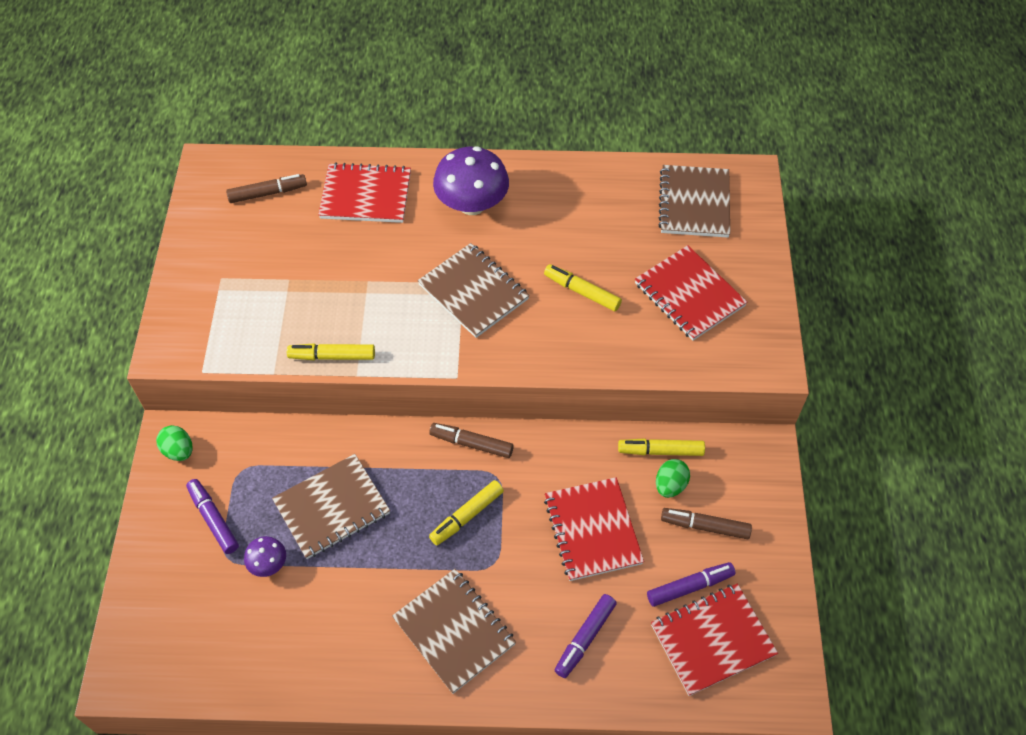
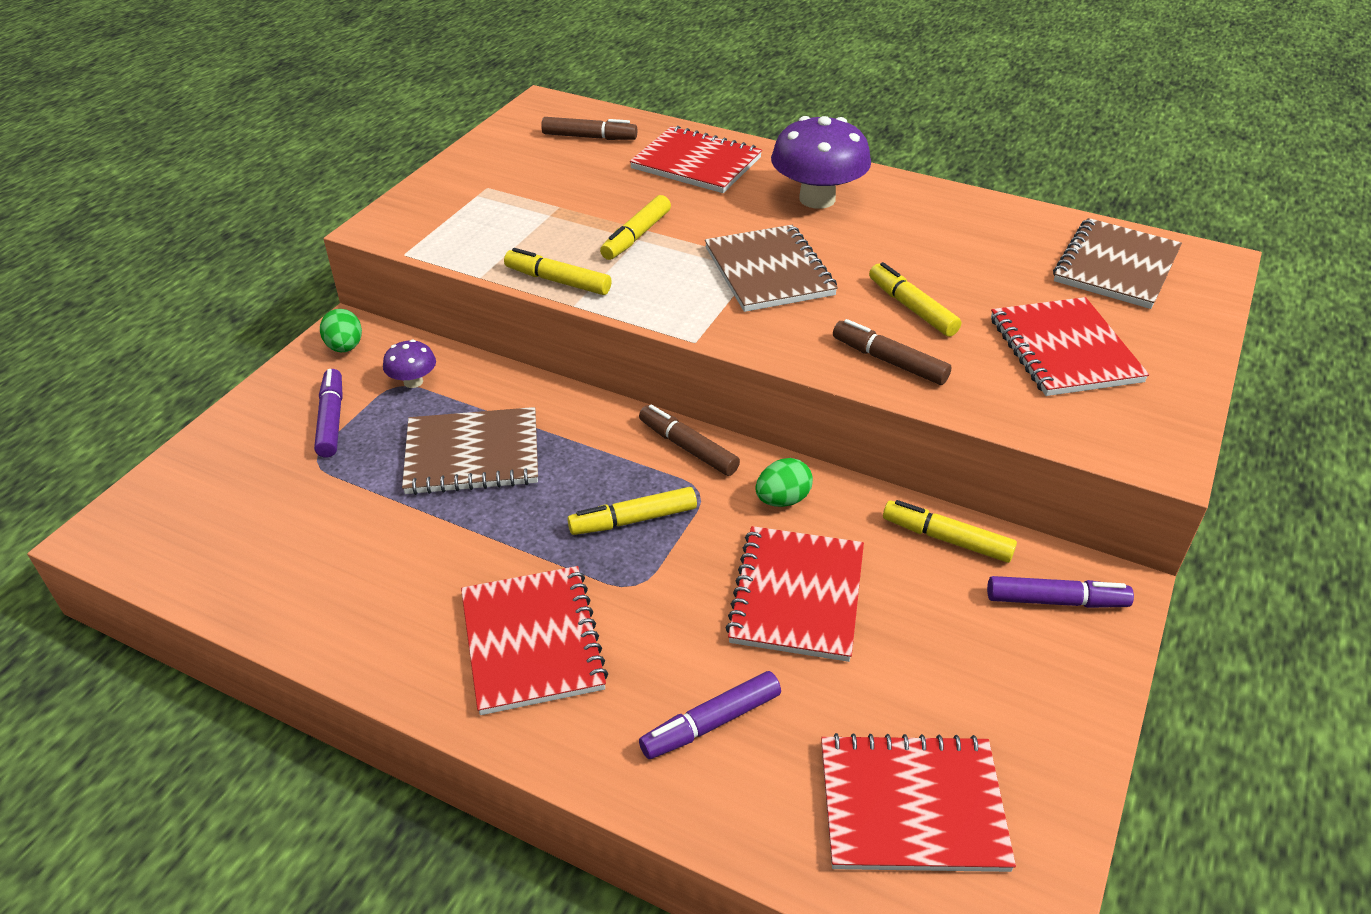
camera: 25 degrees right, 15 degrees down
(268, 564) = (358, 483): purple mushroom -> purple mushroom (413, 381)
(363, 290) = (636, 236): none -> yellow marker
(454, 631) = (532, 641): brown notebook -> red notebook
(670, 485) = (941, 583): green egg -> green egg (782, 500)
(690, 587) = (909, 719): purple marker -> purple marker (1056, 601)
(705, 526) = (971, 651): brown marker -> brown marker (889, 361)

